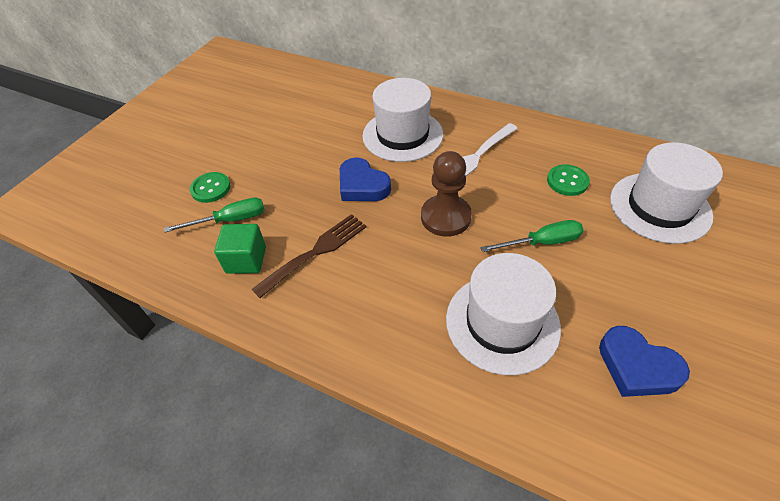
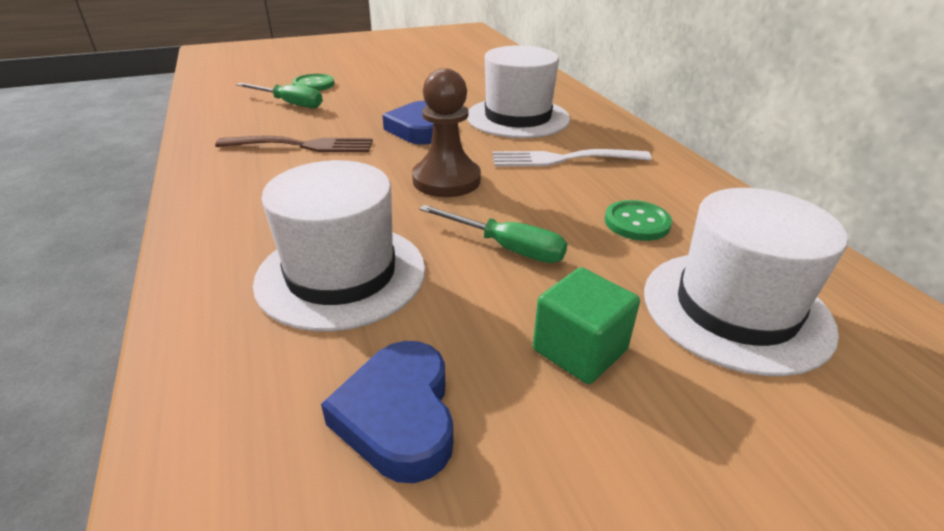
camera: 40 degrees right, 15 degrees down
(246, 260) = (254, 126): green cube -> green cube (579, 350)

